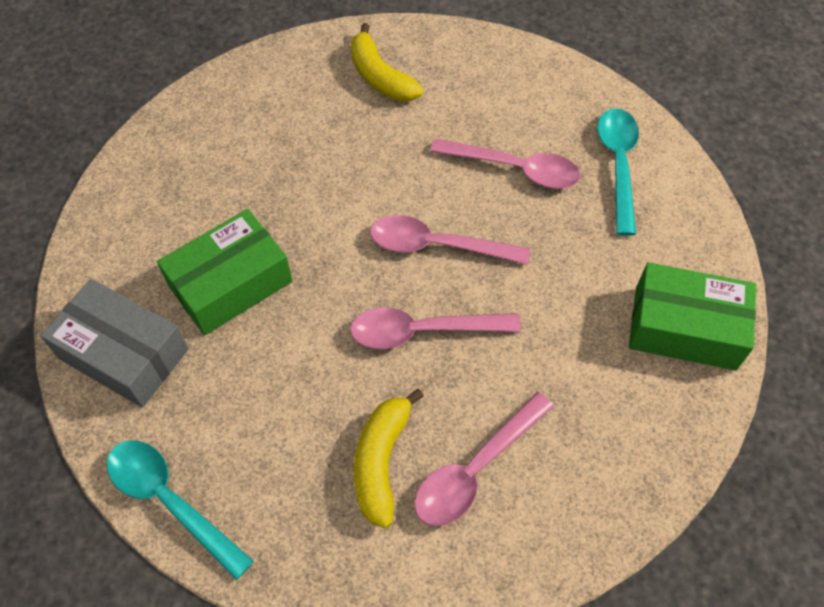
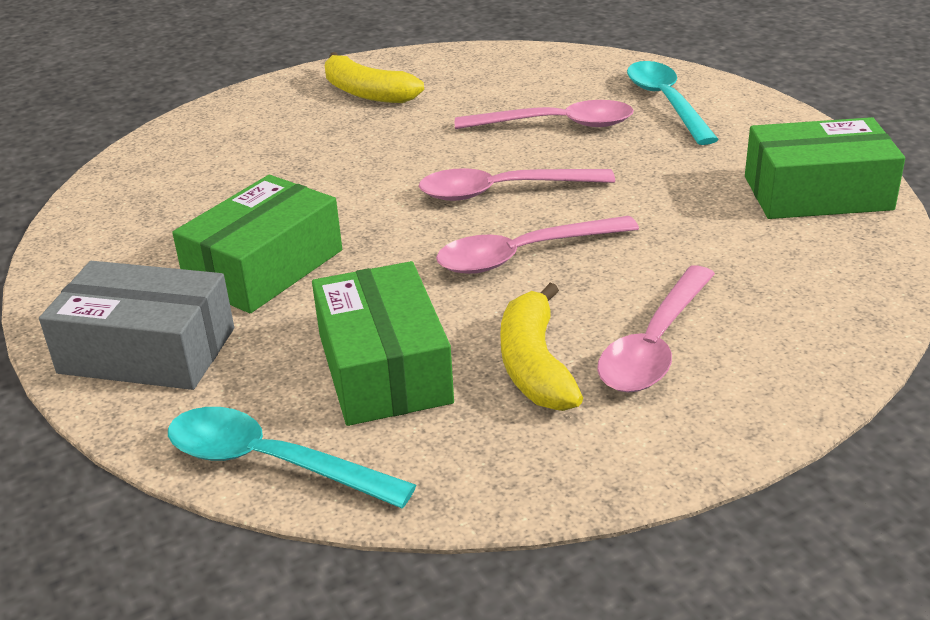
camera: 15 degrees left, 25 degrees down
(276, 428) = (384, 368): none -> green box

